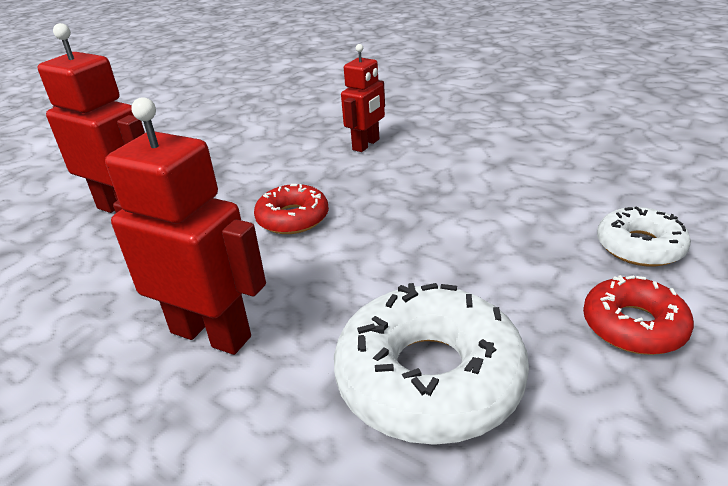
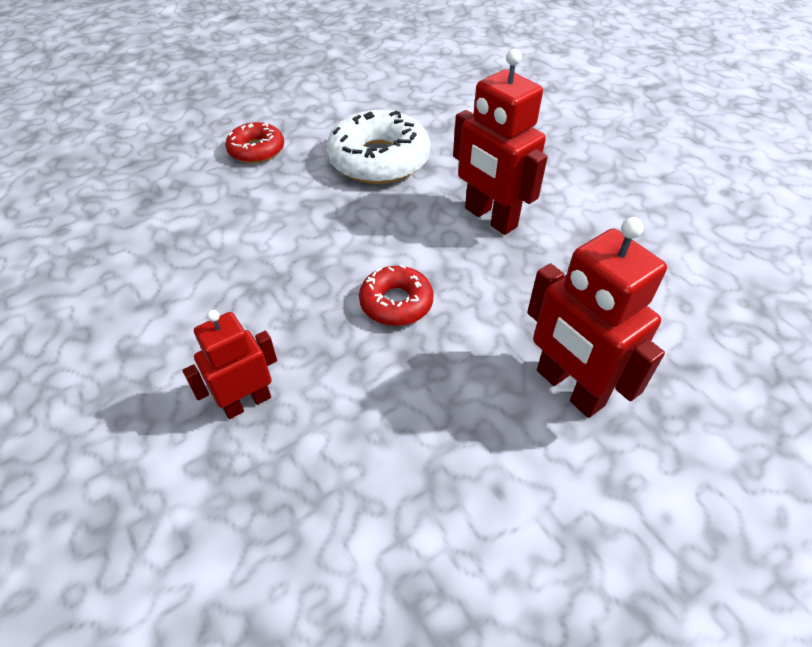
camera: 160 degrees left, 15 degrees up
(640, 246) = (184, 185): white donut -> none

